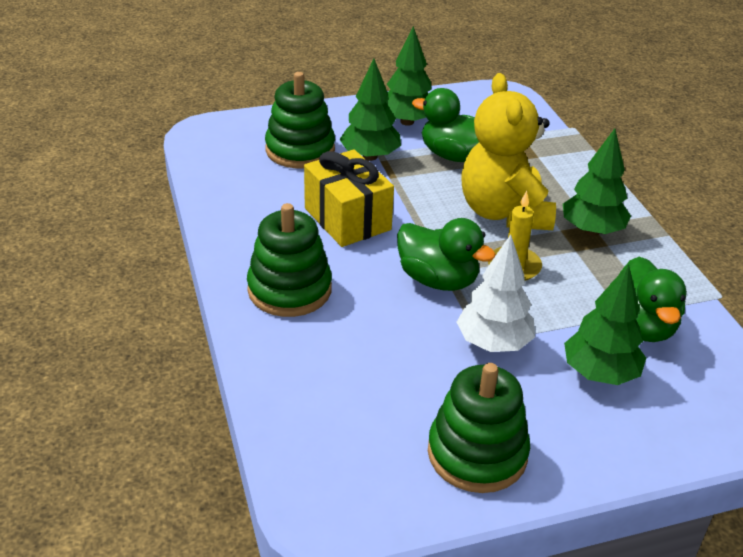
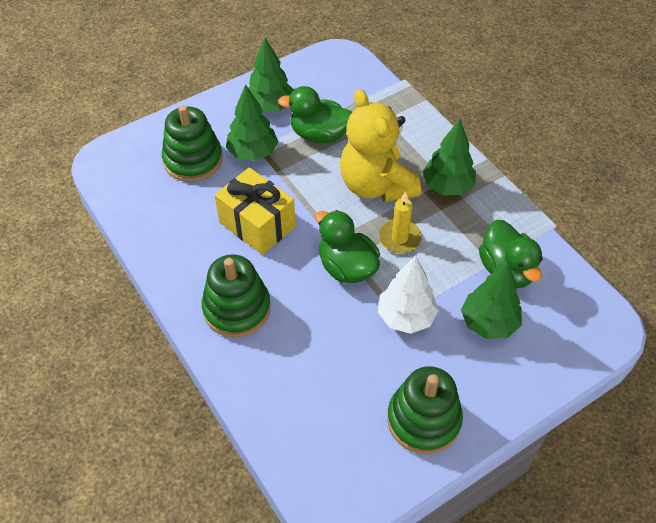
camera: 15 degrees left, 15 degrees up
(438, 280) = (347, 267): green duck -> green duck turned 150 degrees counterclockwise

